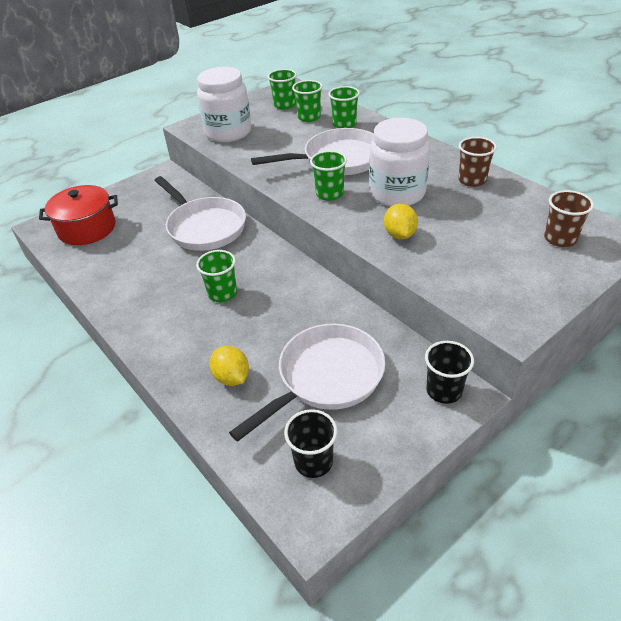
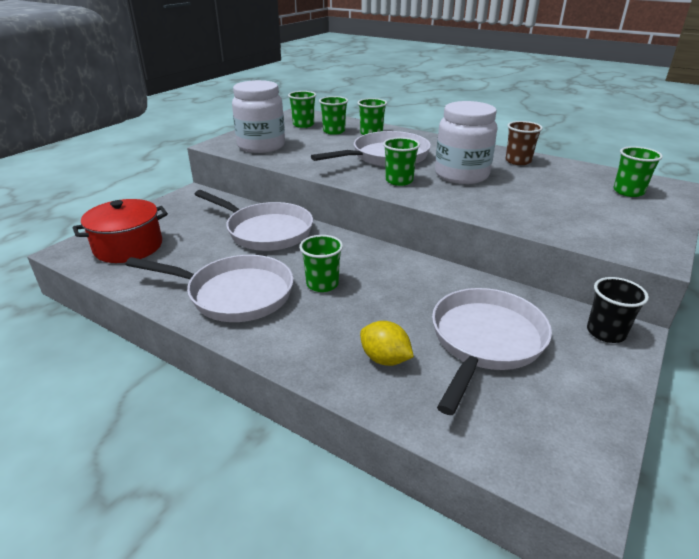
camera: 20 degrees left, 10 degrees down
(147, 292) = (234, 294): none -> white pan
(313, 461) = (533, 424): black cup -> none
(399, 235) = (491, 203): yellow lemon -> none
(560, 238) = (628, 192): brown cup -> green cup

